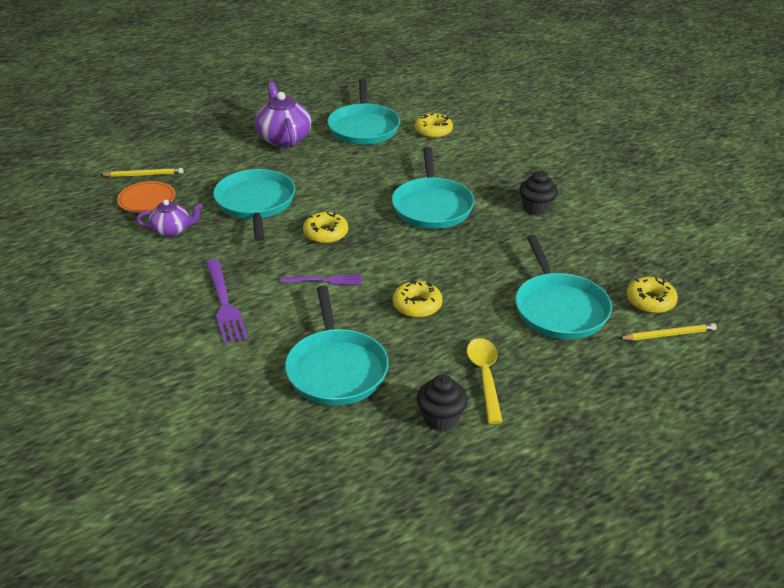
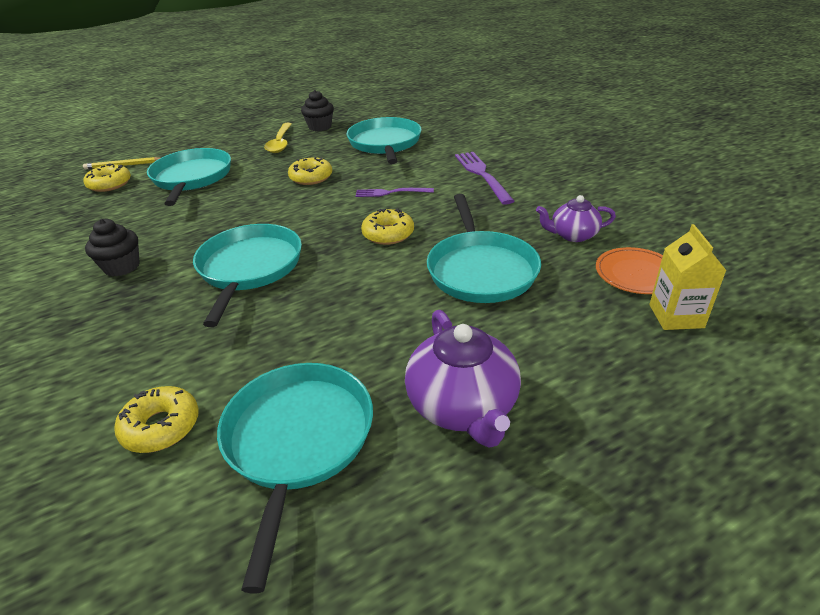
camera: 175 degrees left, 0 degrees up
(144, 175) = (676, 316): yellow pencil -> yellow carton

